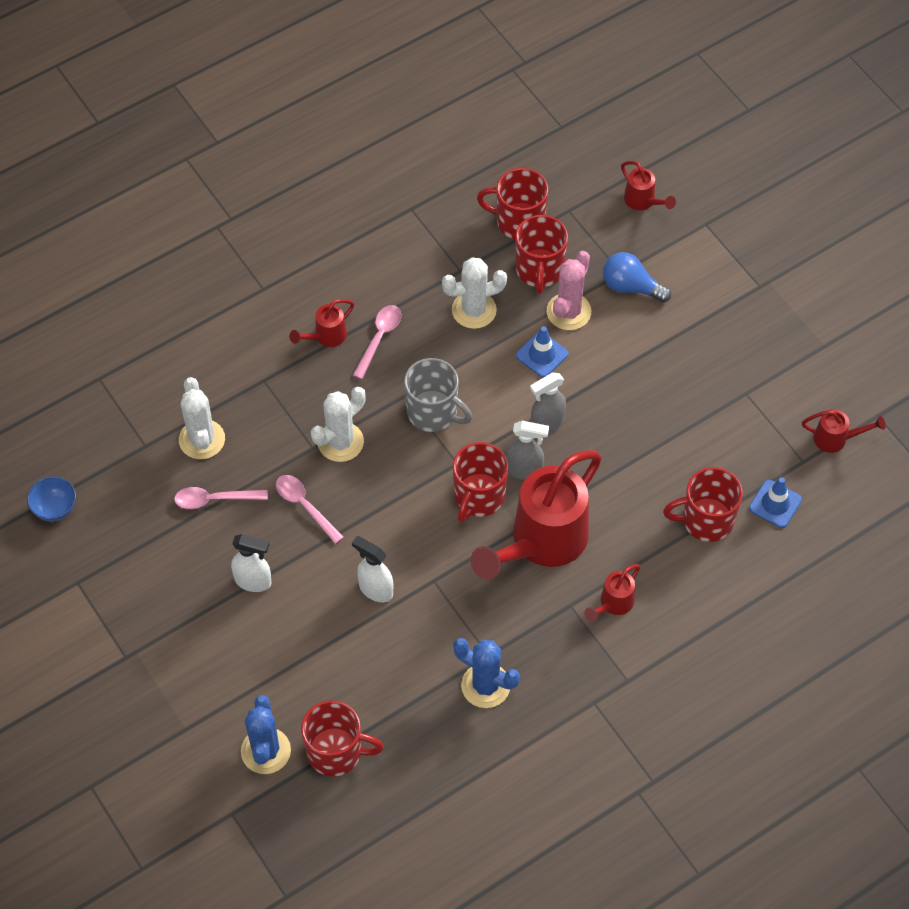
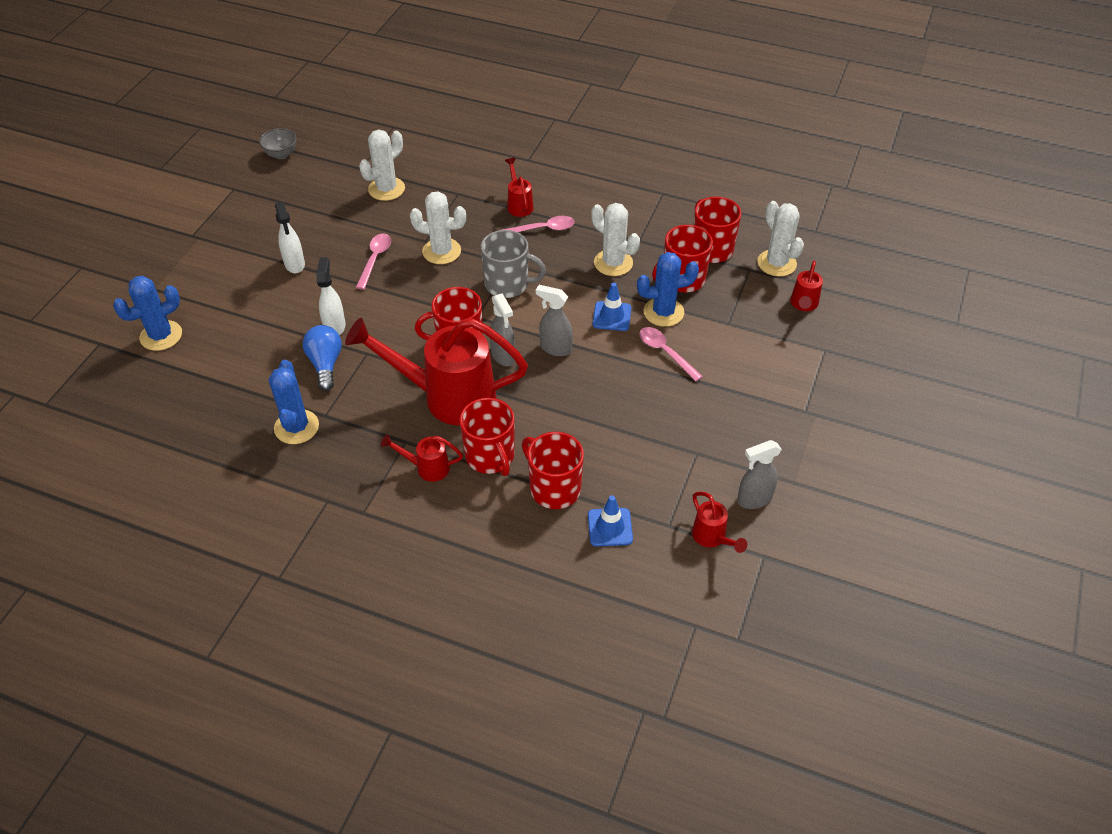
camera: 55 degrees right, 10 degrees down
(55, 509) = (281, 154): blue bowl -> grey bowl
(214, 499) = (344, 216): pink spoon -> pink spoon (665, 352)
(326, 337) = (519, 204): red watering can -> red watering can turned 60 degrees clockwise
(336, 752) = (183, 372): red mug -> red mug (490, 457)
(433, 412) = (508, 284): grey mug -> grey mug turned 75 degrees counterclockwise
(568, 312) = (663, 312): pink cactus -> blue cactus
(577, 185) = (776, 263): none -> white cactus
(631, 287) = (722, 335): blue light bulb -> blue light bulb (325, 364)
(820, 385) = (754, 499): none -> grey spray bottle

